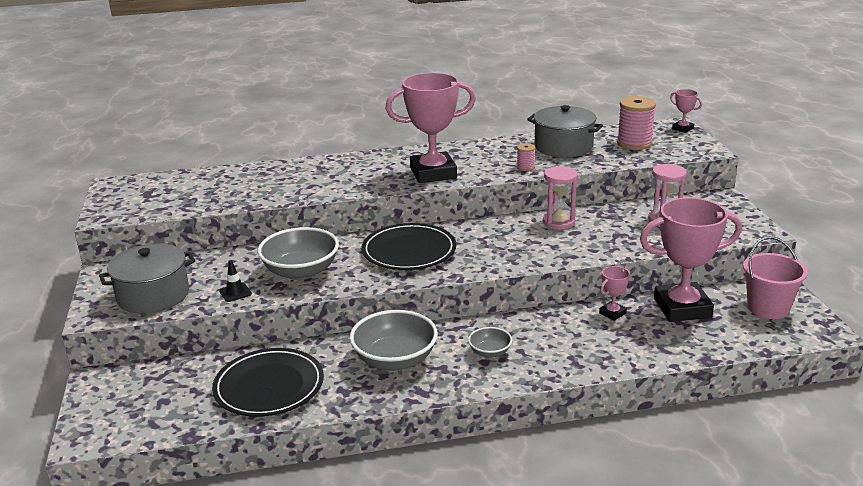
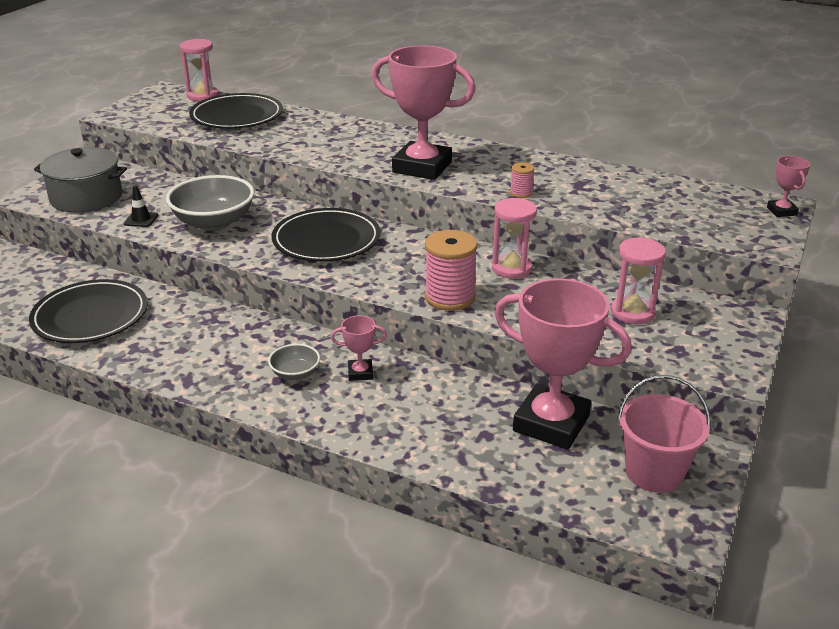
camera: 35 degrees right, 5 degrees up
(161, 178) = (202, 96): none -> pink hourglass
(222, 183) = (237, 116): none -> black plate
(395, 360) = (210, 341): grey bowl -> none
(563, 146) = (600, 185): grey pot -> none
(612, 313) = (468, 393): pink trophy -> pink trophy (360, 373)
(634, 143) = (689, 208): pink spool -> pink spool (450, 297)

